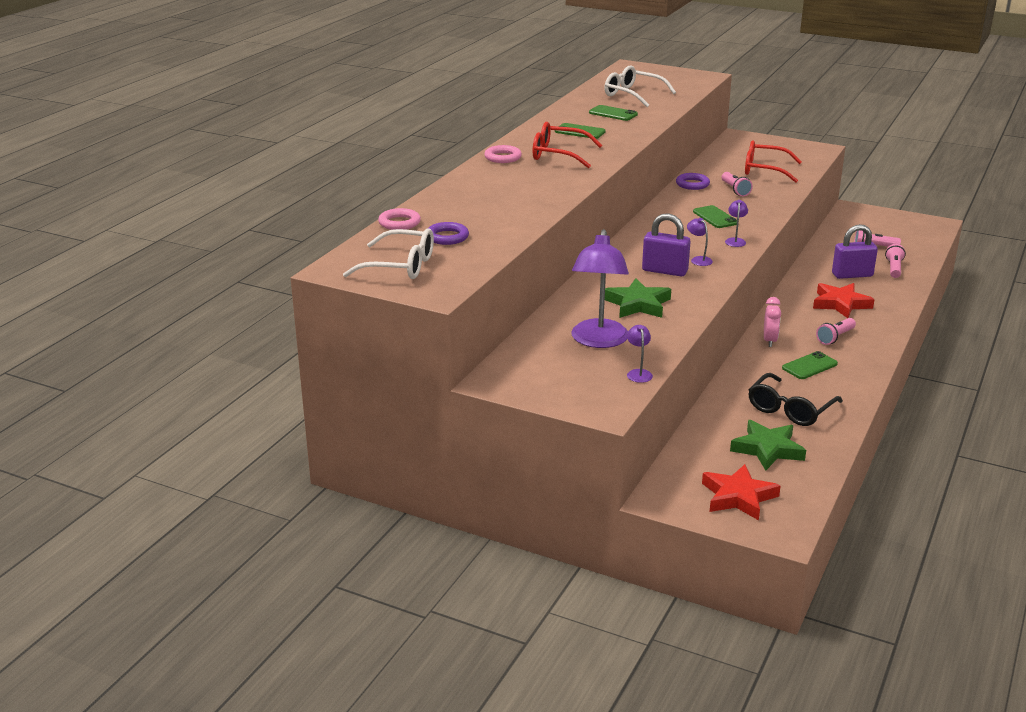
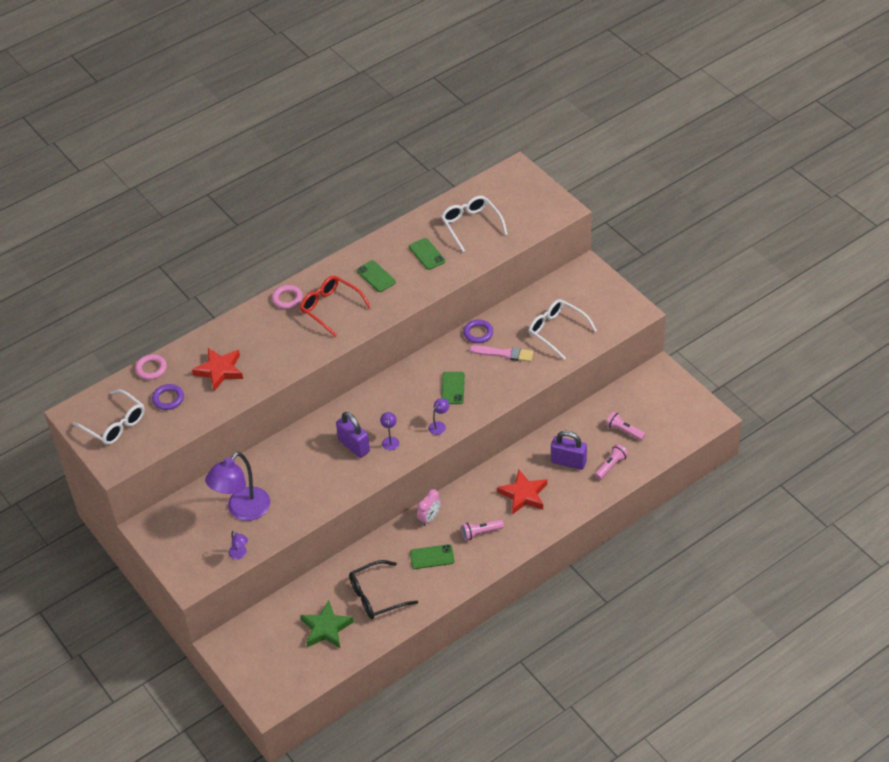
camera: 30 degrees right, 20 degrees up
(637, 304) = (302, 479): green star -> none
(638, 373) = (240, 554): purple lamp -> purple lamp turned 120 degrees clockwise
(735, 190) = (504, 354): pink flashlight -> pink brush
(738, 497) = (270, 662): red star -> red star (219, 370)
(764, 170) = (557, 331): red glasses -> white glasses

